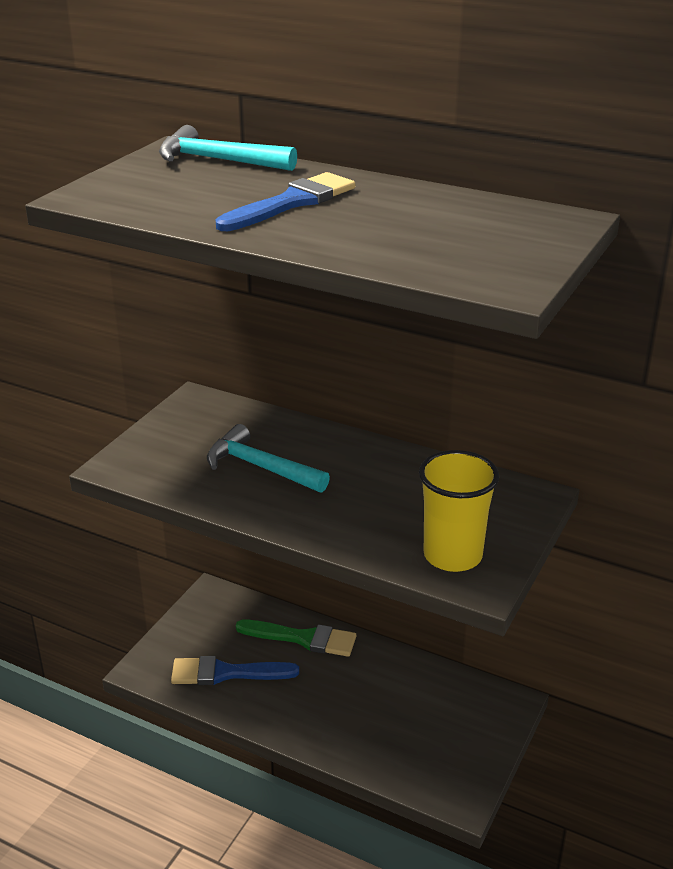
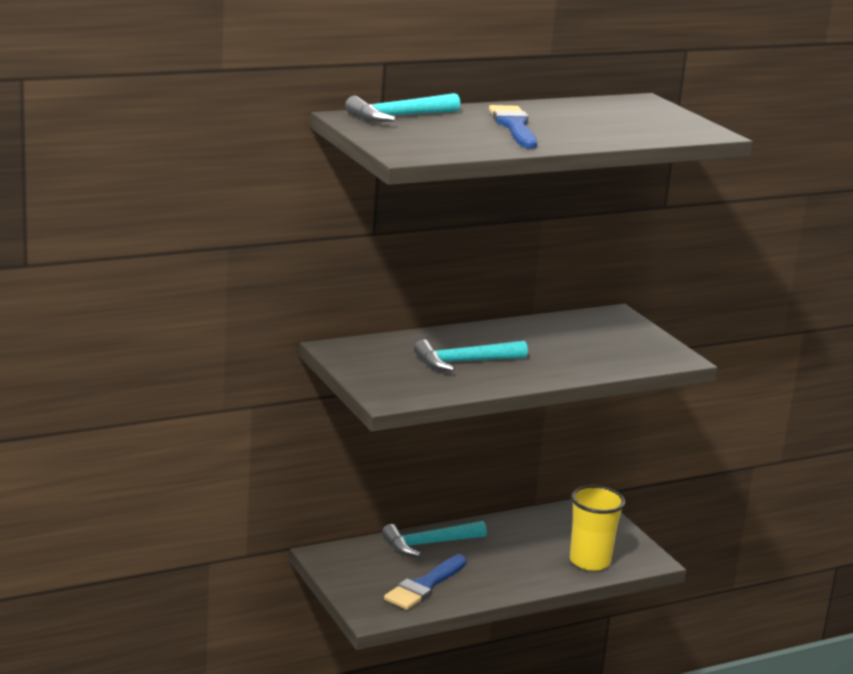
camera: 55 degrees left, 10 degrees down
(302, 638) = (429, 544): green brush -> turquoise hammer
(452, 555) = (643, 354): yellow cup -> yellow cup (590, 561)

